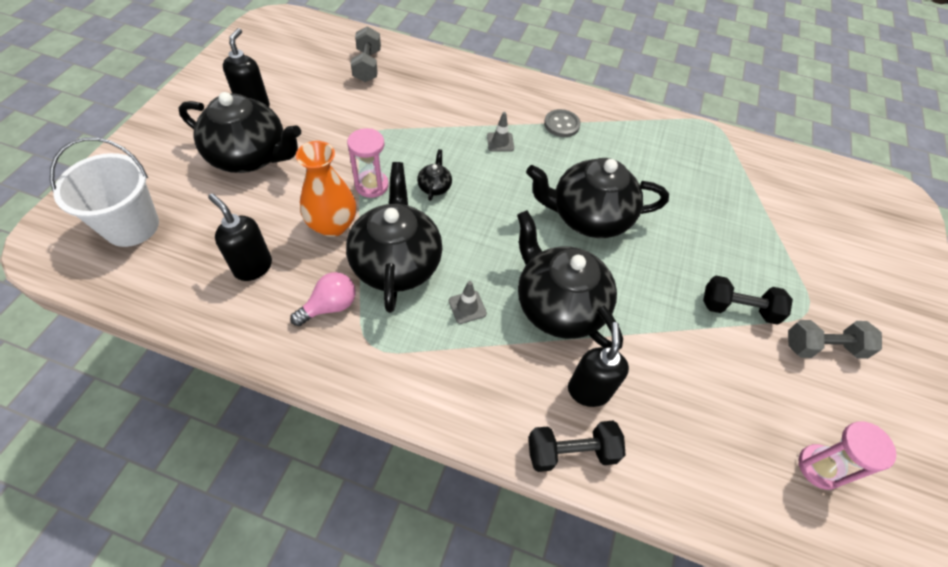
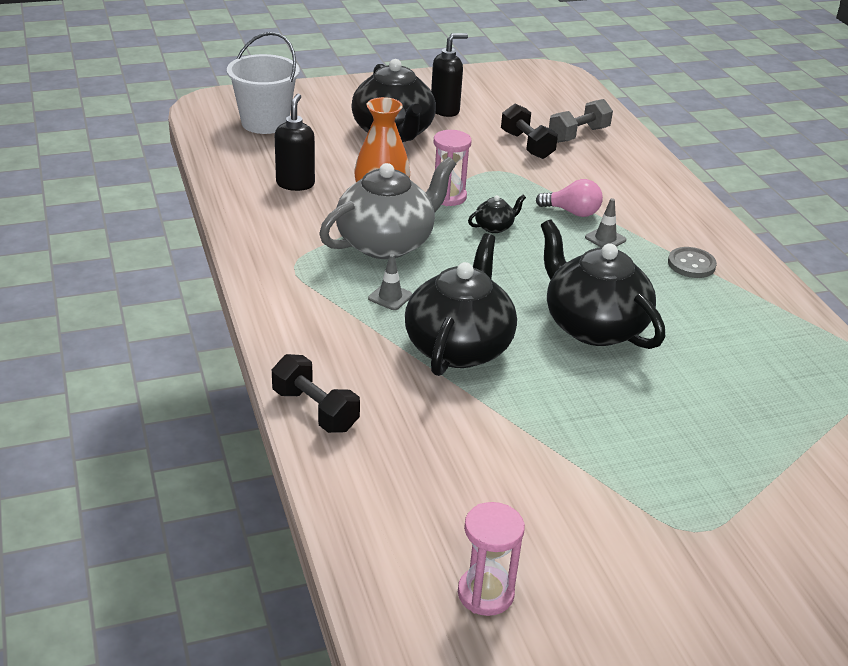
camera: 55 degrees right, 20 degrees down
(330, 306) = (304, 231): pink light bulb -> pink light bulb (572, 212)
(396, 263) = (386, 243): black teapot -> grey teapot
(588, 390) = (389, 398): black soap dispenser -> none
(738, 309) = (619, 471): black dumbbell -> black dumbbell (527, 145)
(823, 347) = (655, 557): grey dumbbell -> none

